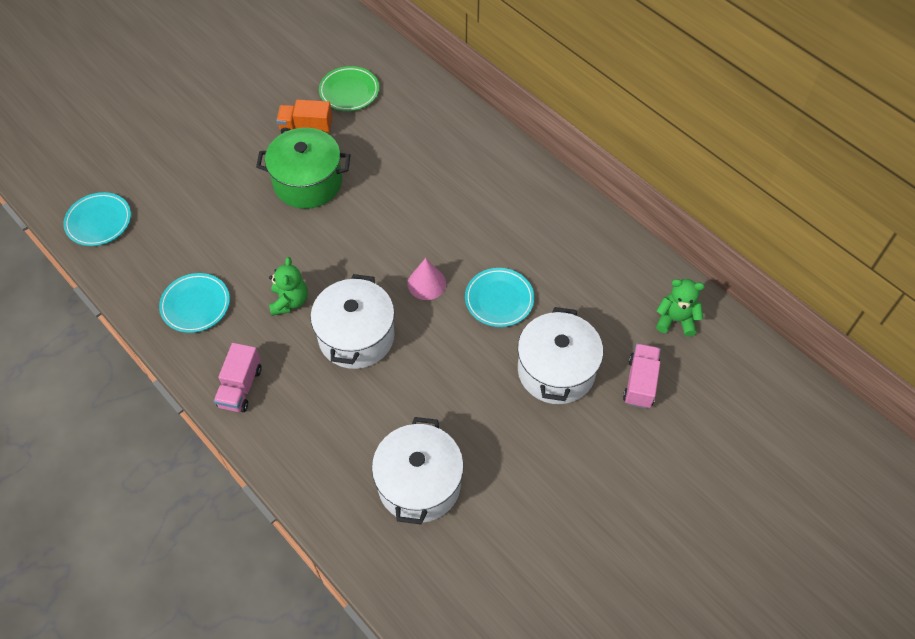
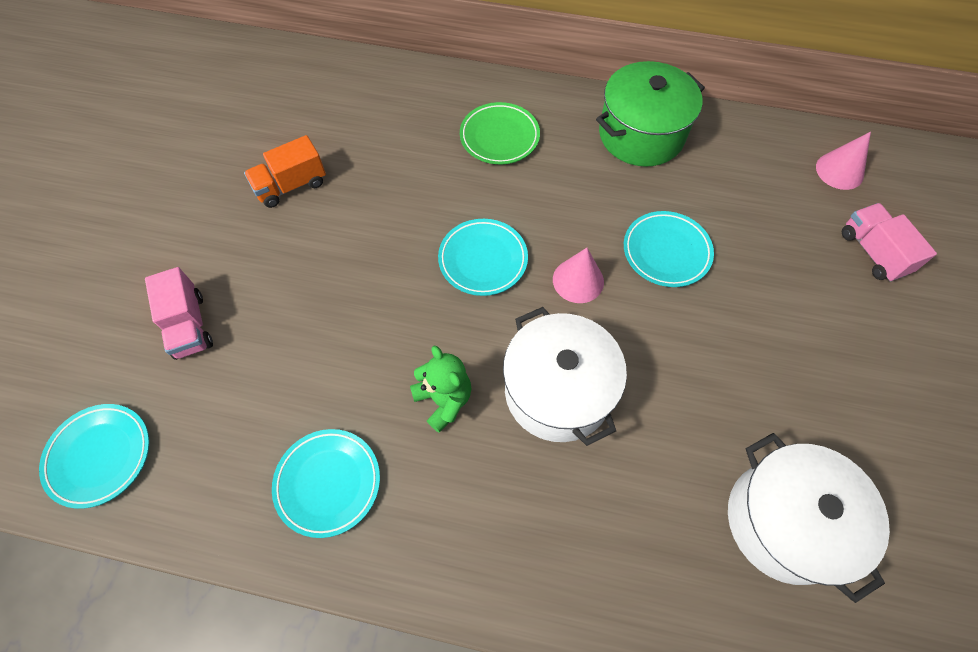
camera: 35 degrees left, 5 degrees up
(240, 387) = (477, 553): pink truck -> pink truck (189, 325)
(308, 182) = (345, 245): green pot -> green pot (641, 135)
(349, 91) = (308, 121): green plate -> green plate (499, 137)
(380, 237) = (483, 260): none -> turquoise plate
(556, 370) = (790, 291): white pot -> none
(676, 320) = (839, 171): green teddy bear -> pink cone

